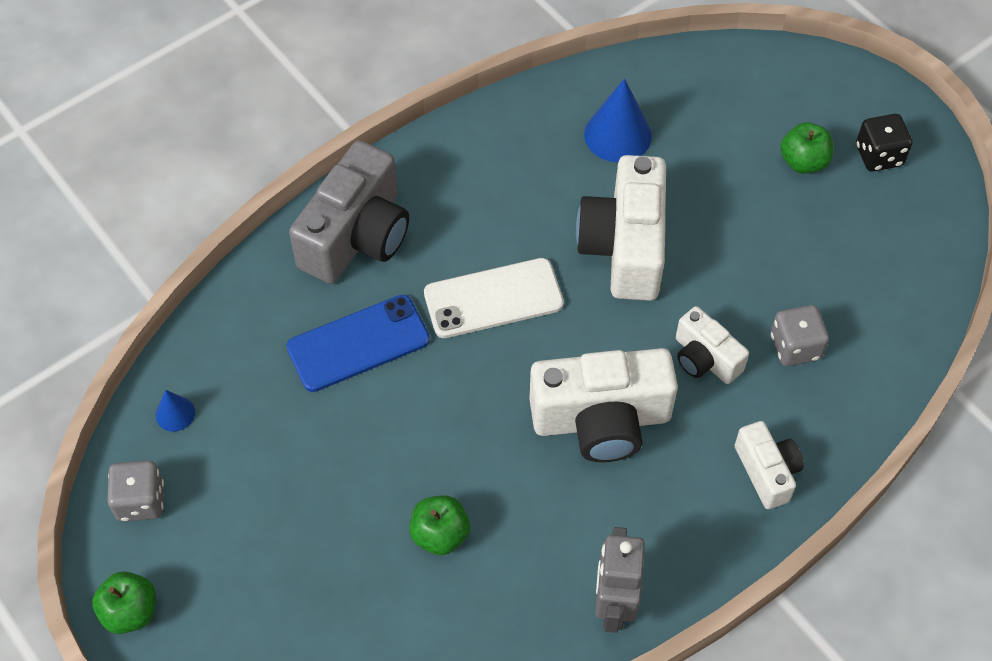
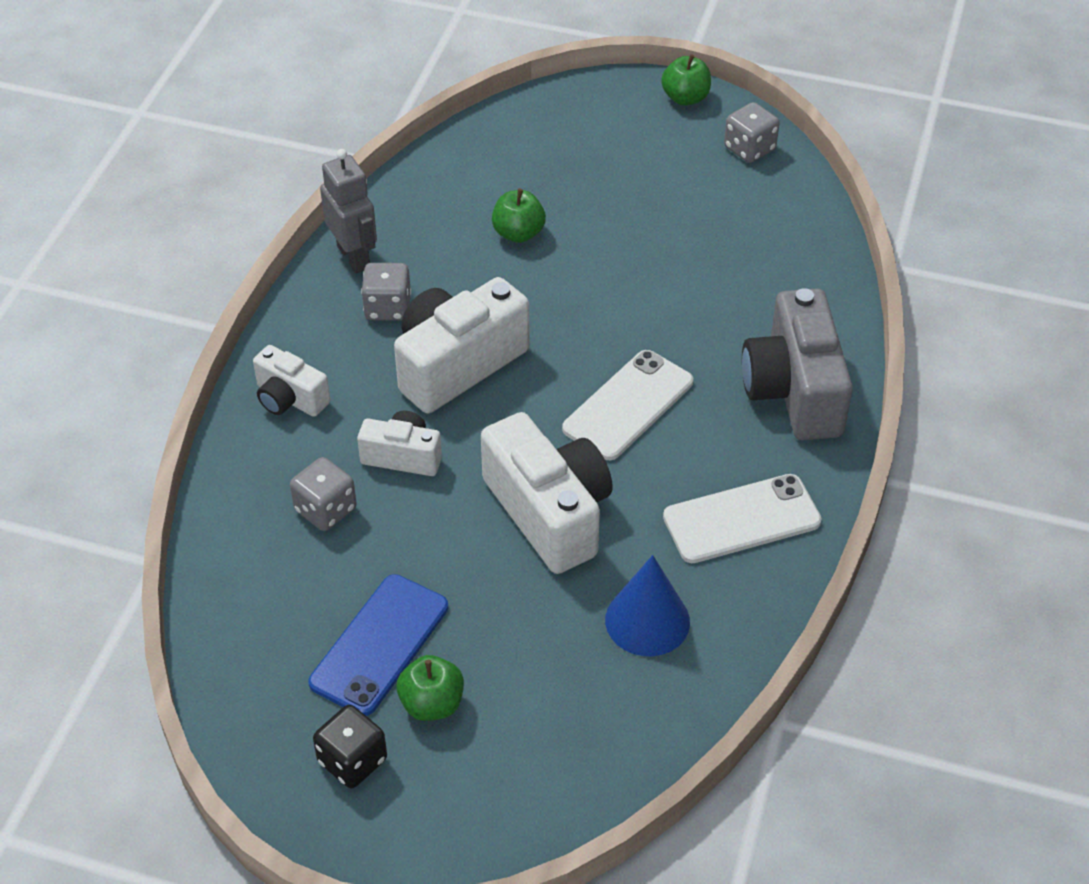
camera: 145 degrees right, 10 degrees down
(175, 413) = (788, 203): blue cone -> none
(358, 343) = (705, 315): blue phone -> blue phone (380, 645)
(492, 164) = (741, 519): none -> white phone
(621, 520) = (387, 308): none -> grey dice

